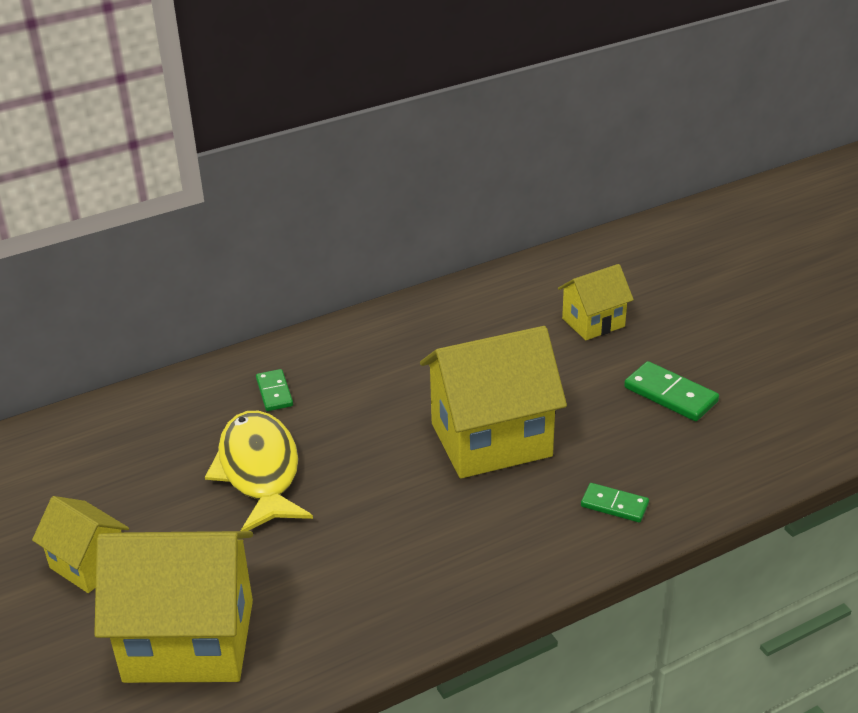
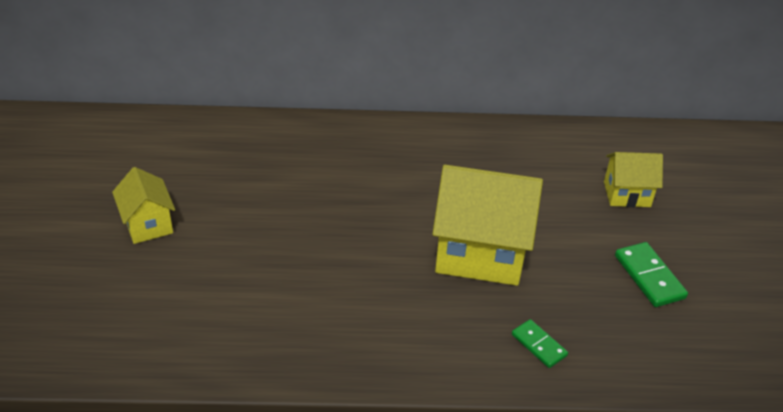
camera: 25 degrees right, 5 degrees up
(189, 640) = (170, 306): yellow house -> none
(259, 471) = (300, 207): yellow fish -> none
(274, 392) = (351, 154): green domino -> none

